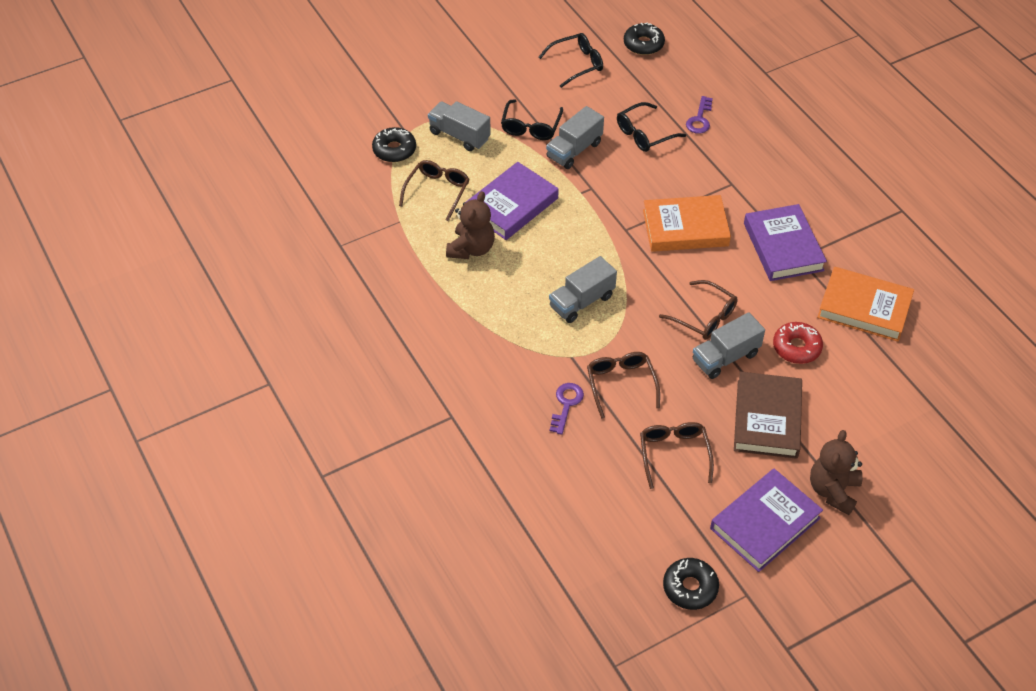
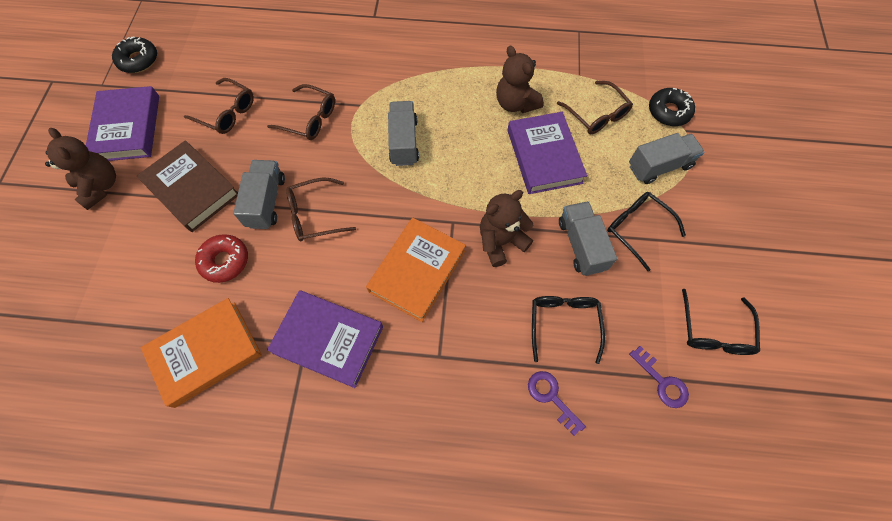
camera: 125 degrees right, 15 degrees up
(566, 404) = (324, 78): purple key -> purple key (662, 381)
(615, 194) = (501, 241): none -> brown teddy bear
(643, 44) = (715, 429): black donut -> none

